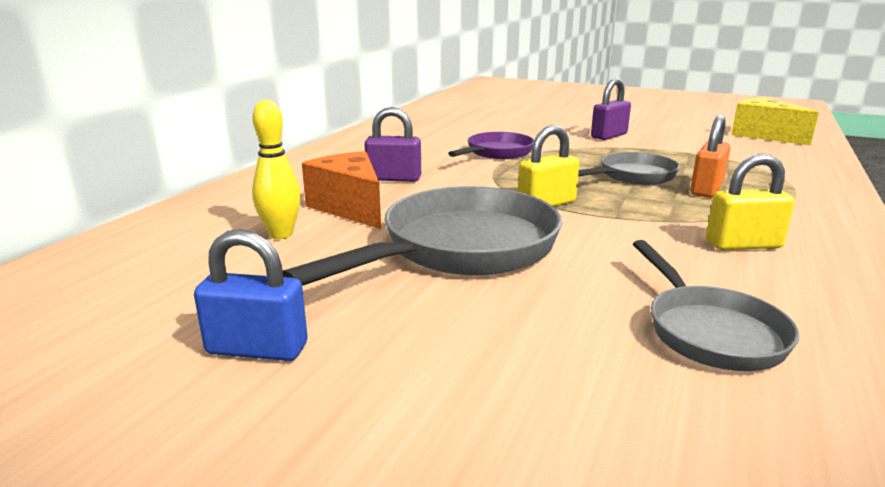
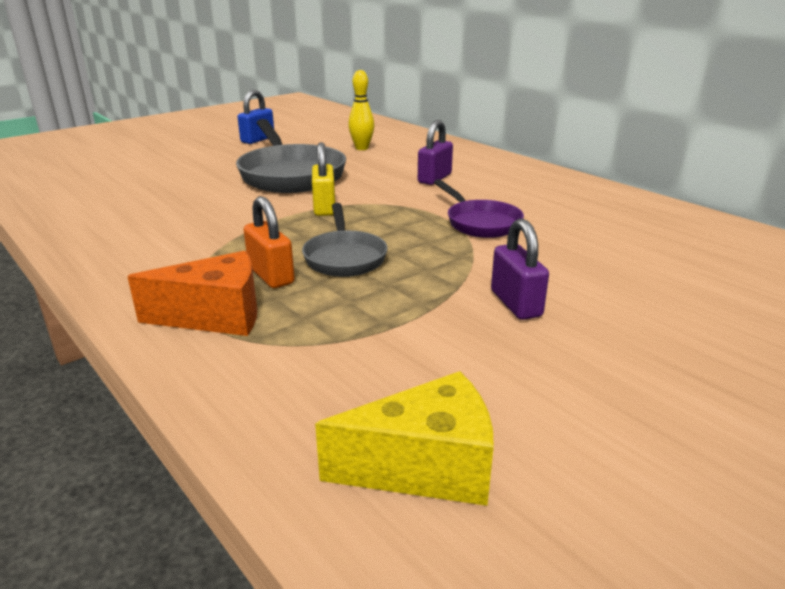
camera: 115 degrees right, 5 degrees up
(350, 208) = (385, 162): orange cheese -> orange cheese (216, 316)
(710, 331) = (136, 197): grey pan -> none
(743, 245) = (174, 240): yellow padlock -> none

